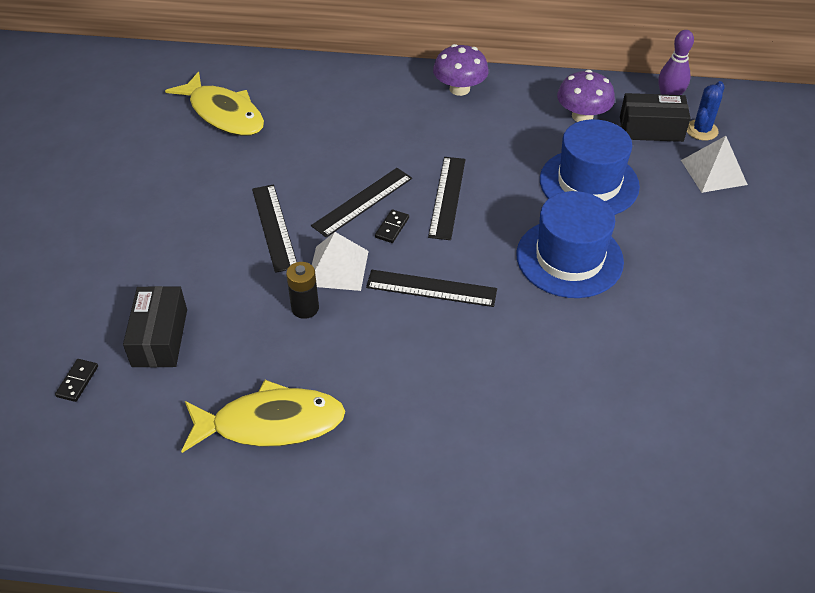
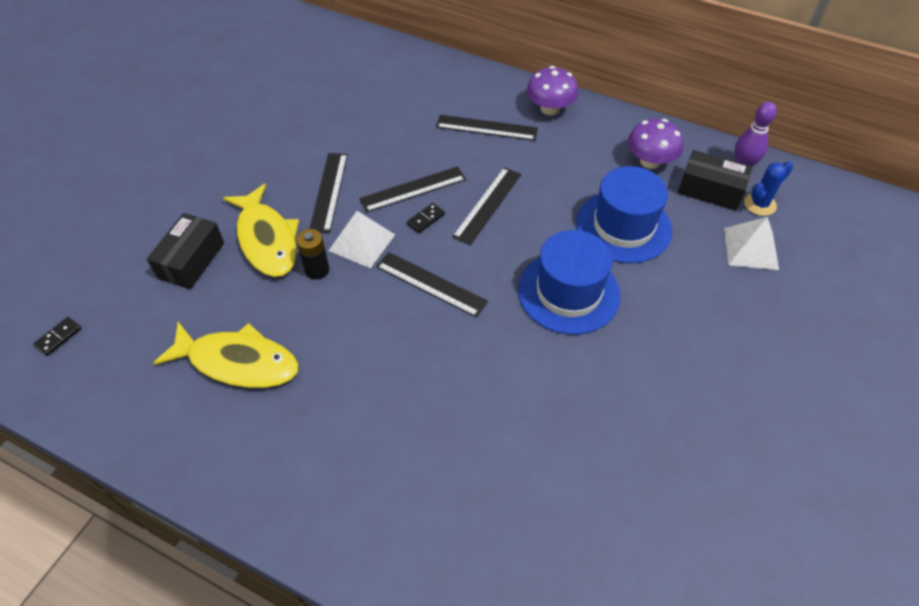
camera: 20 degrees right, 5 degrees up
(77, 381) = (112, 278): black domino -> black domino (58, 337)
(223, 114) = (339, 82): yellow fish -> yellow fish (266, 239)
(406, 123) = (486, 128): none -> black ruler

